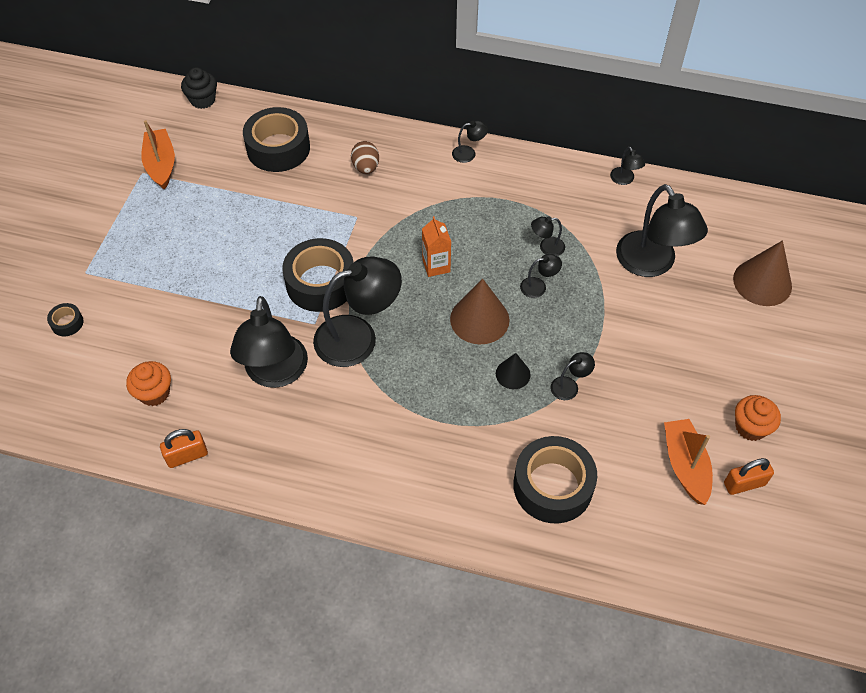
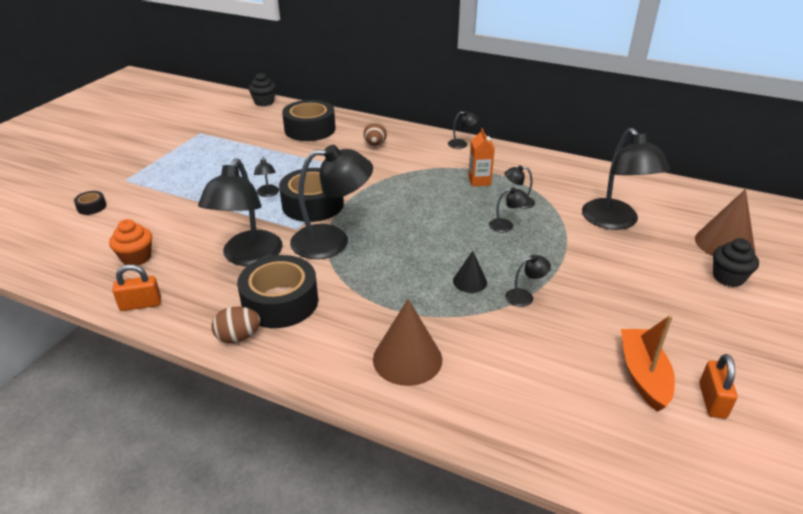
camera: 10 degrees right, 20 degrees down
(161, 165) = (216, 130): orange boat -> none
(301, 481) = (238, 337): none -> brown egg
(436, 266) = (416, 204): orange carton -> orange carton (479, 181)
(479, 319) = (447, 241): brown cone -> brown cone (407, 359)
(553, 486) = (494, 374): black tape -> black tape (280, 302)
(624, 180) = (593, 169): black lamp -> black lamp (268, 194)
(744, 484) = (712, 400): orange padlock -> orange padlock turned 75 degrees counterclockwise
(750, 427) = (717, 351): orange cupcake -> none
(764, 330) = (728, 277): none -> black cupcake

